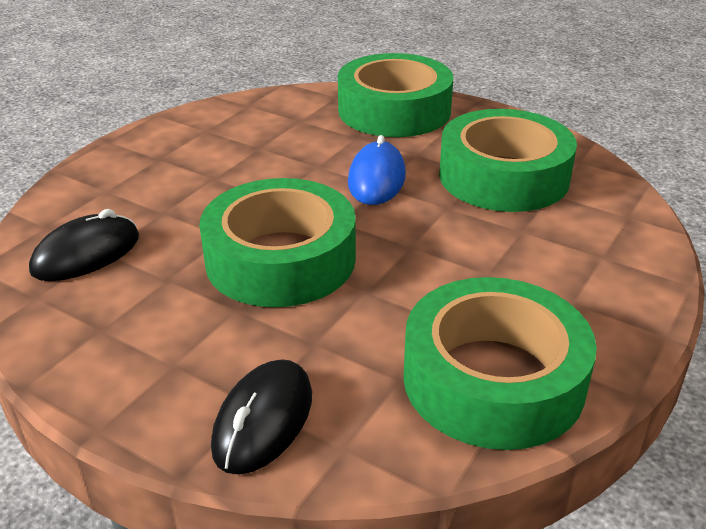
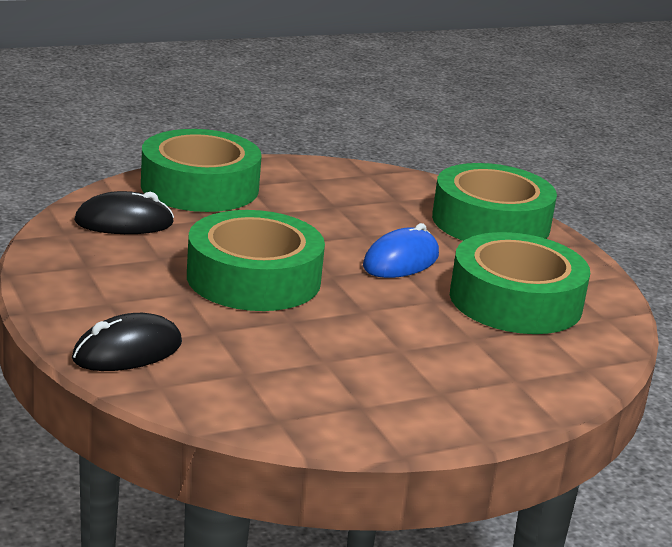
camera: 30 degrees right, 10 degrees down
(493, 379) = (309, 401): green tape -> green tape (199, 187)

